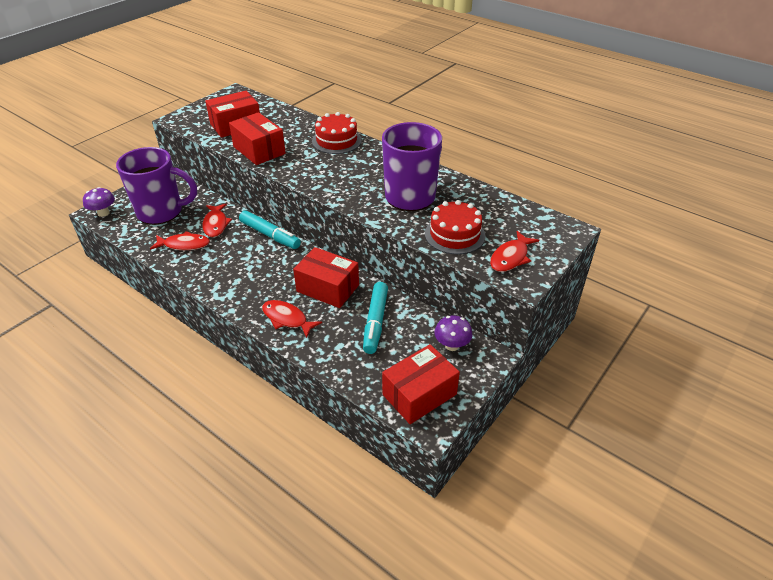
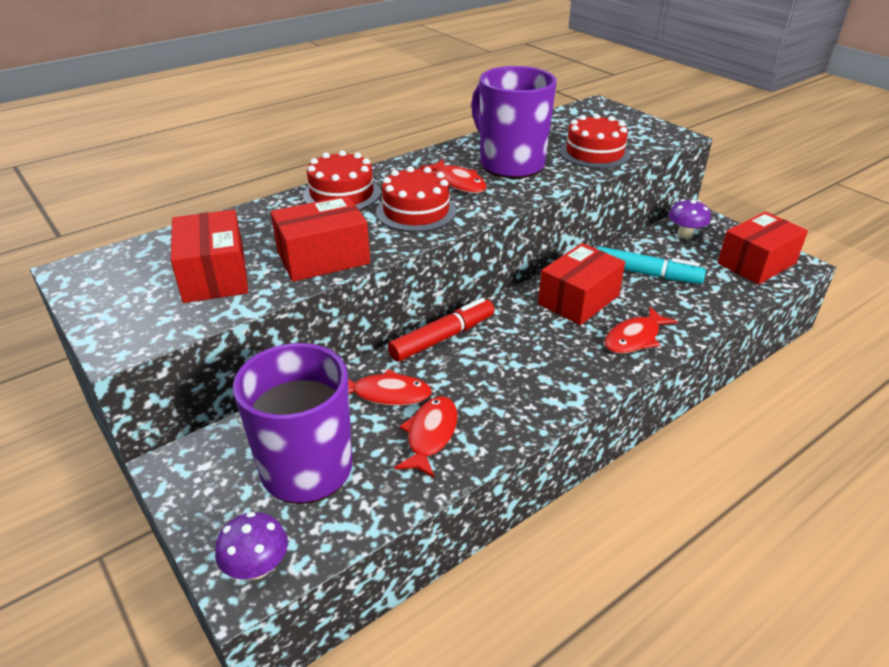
camera: 75 degrees left, 5 degrees down
(270, 235) = (442, 338): turquoise marker -> red marker
(323, 169) = (416, 211): none -> red cake
(419, 394) = (756, 263): red box -> red box turned 75 degrees clockwise
(510, 257) = (639, 135): red fish -> red fish (458, 183)

